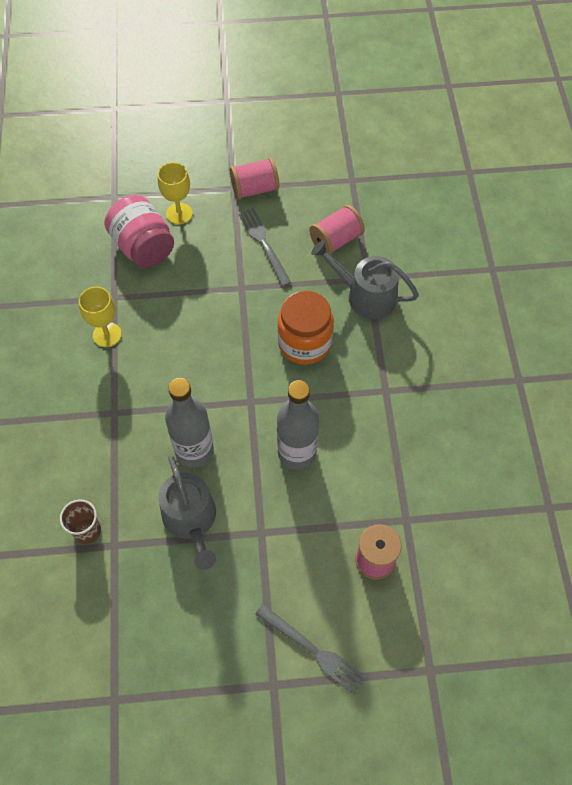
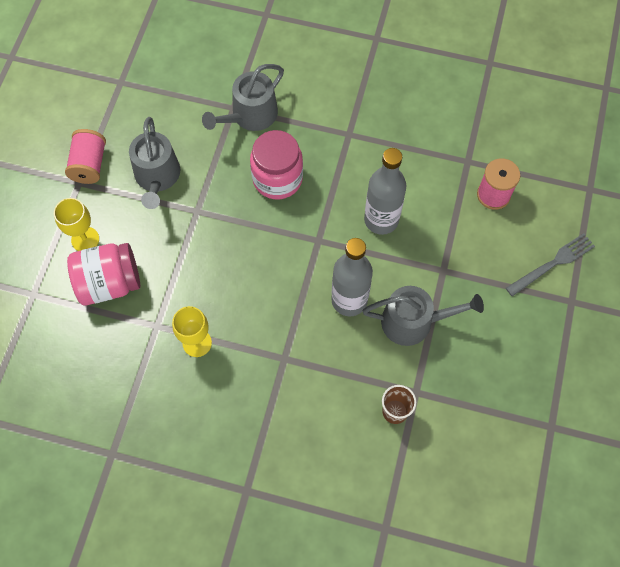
camera: 70 degrees left, 5 degrees up
(264, 244) = (157, 177): grey fork -> grey watering can
(304, 343) = (277, 179): orange jar -> pink jar
(336, 240) = (181, 118): pink spool -> none

